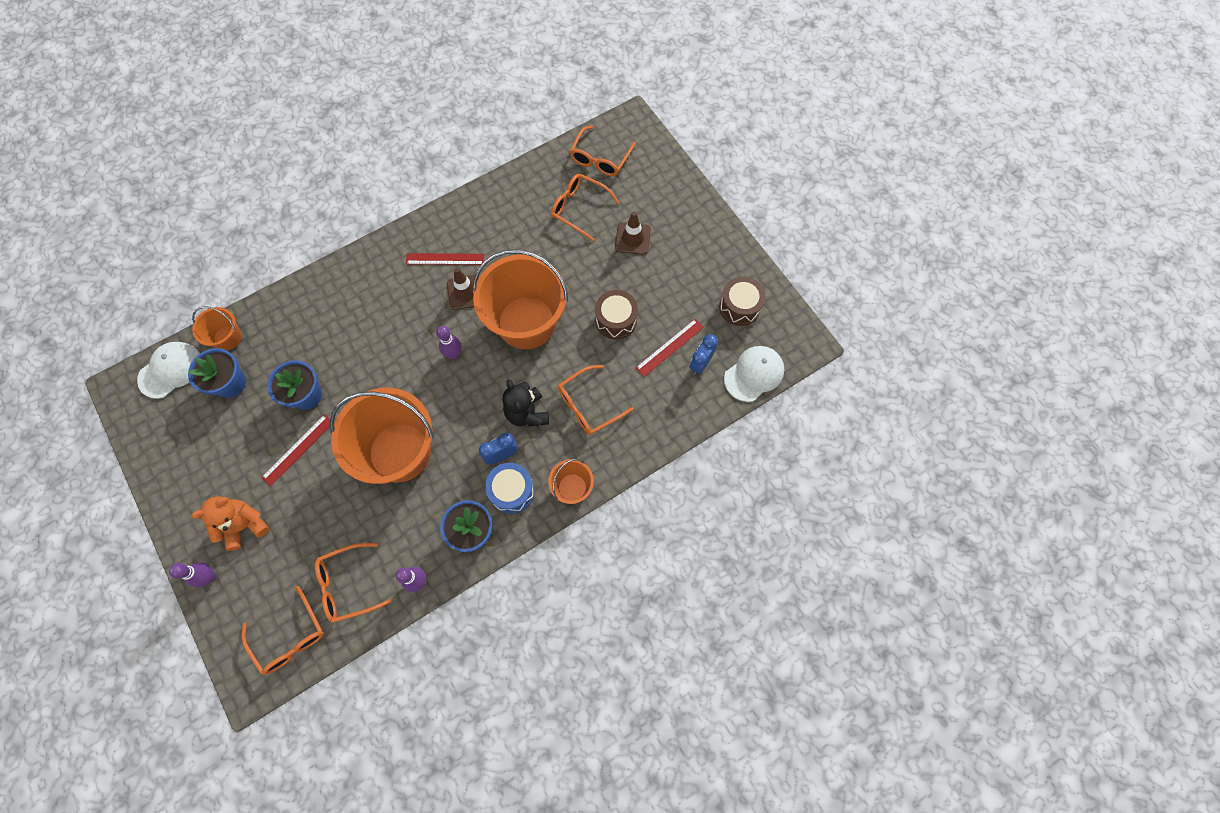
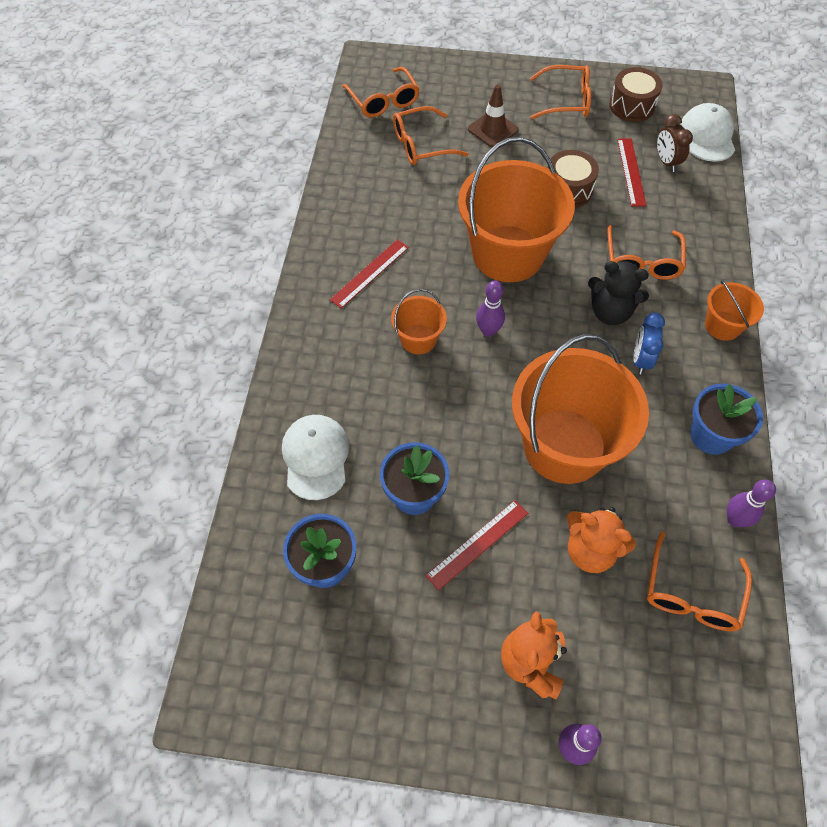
camera: 50 degrees left, 10 degrees down
(170, 370) = (242, 624): white cap -> white cap (315, 457)
(228, 338) = (260, 532): orange bucket -> orange bucket (418, 339)
(290, 637) = (718, 697): orange glasses -> orange glasses (566, 101)
(298, 449) = (478, 544): red ruler -> red ruler turned 60 degrees clockwise
(337, 512) = (590, 550): none -> orange teddy bear
(465, 292) = (426, 280): brown traffic cone -> none
(512, 491) = (689, 375): blue drum -> none
(700, 363) = (666, 162): blue clock -> brown clock

